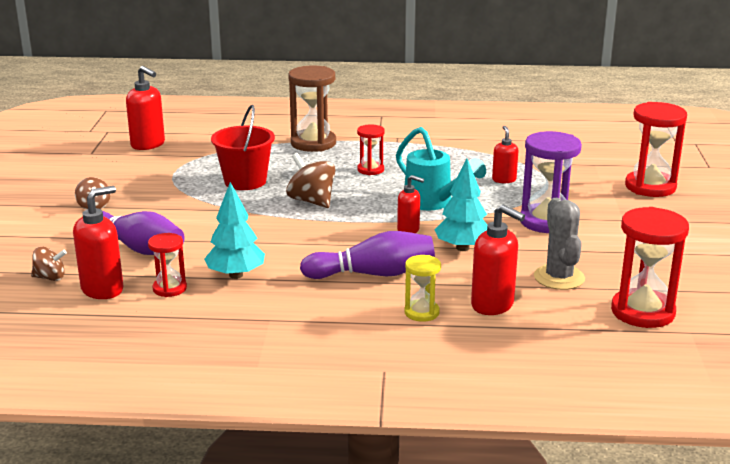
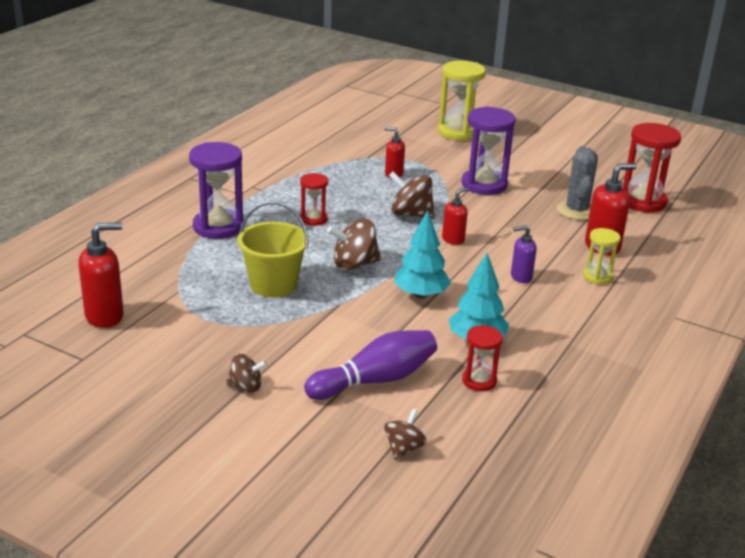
camera: 65 degrees left, 5 degrees up
(103, 289) = (454, 420): red soap dispenser -> none
(245, 181) = (273, 285): red bucket -> yellow bucket
(313, 143) = (218, 227): brown hourglass -> purple hourglass
(373, 274) = (520, 277): purple bowling pin -> purple soap dispenser
(434, 203) = (411, 214): turquoise watering can -> brown spinning top
(462, 248) = (503, 228): turquoise tree -> turquoise tree (421, 295)
(559, 277) = (576, 211): grey cactus -> grey cactus turned 75 degrees clockwise
(650, 187) = (458, 132): red hourglass -> yellow hourglass

